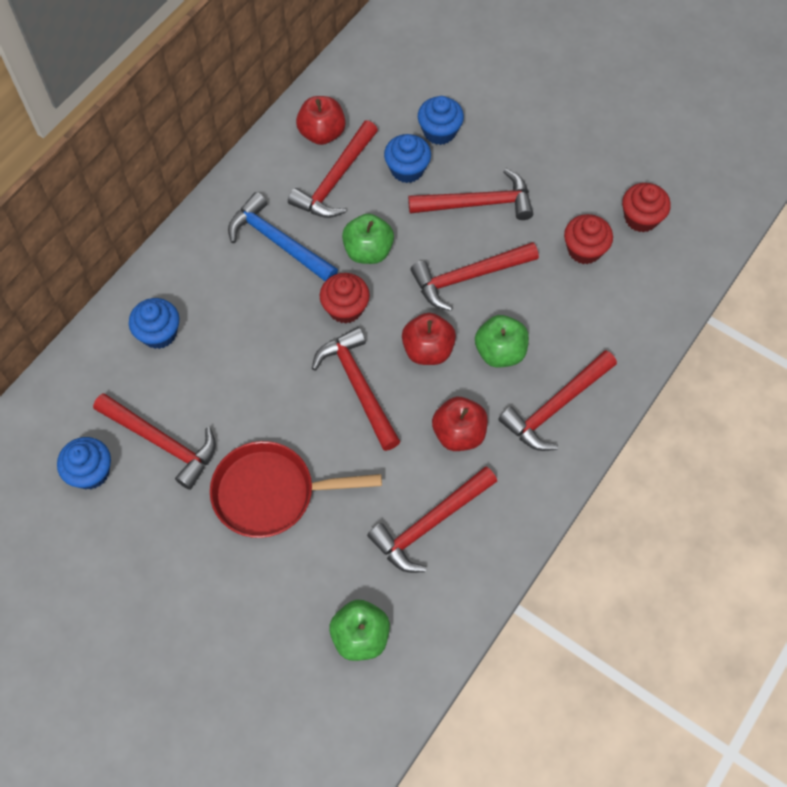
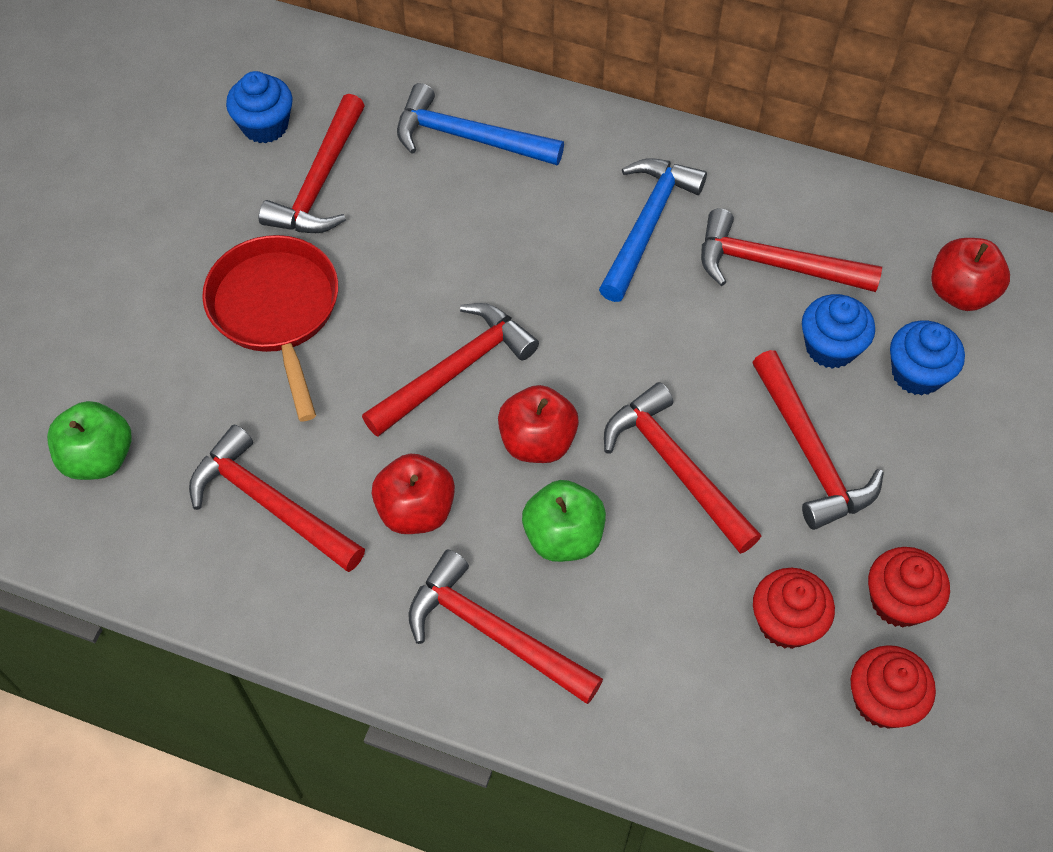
camera: 75 degrees right, 5 degrees down
(159, 333) = (468, 137): blue cupcake -> blue hammer
(322, 133) = (845, 230): red apple -> red apple (960, 293)
(345, 308) = (571, 326): red cupcake -> red cupcake (898, 601)
(368, 251) = (672, 331): green apple -> none

